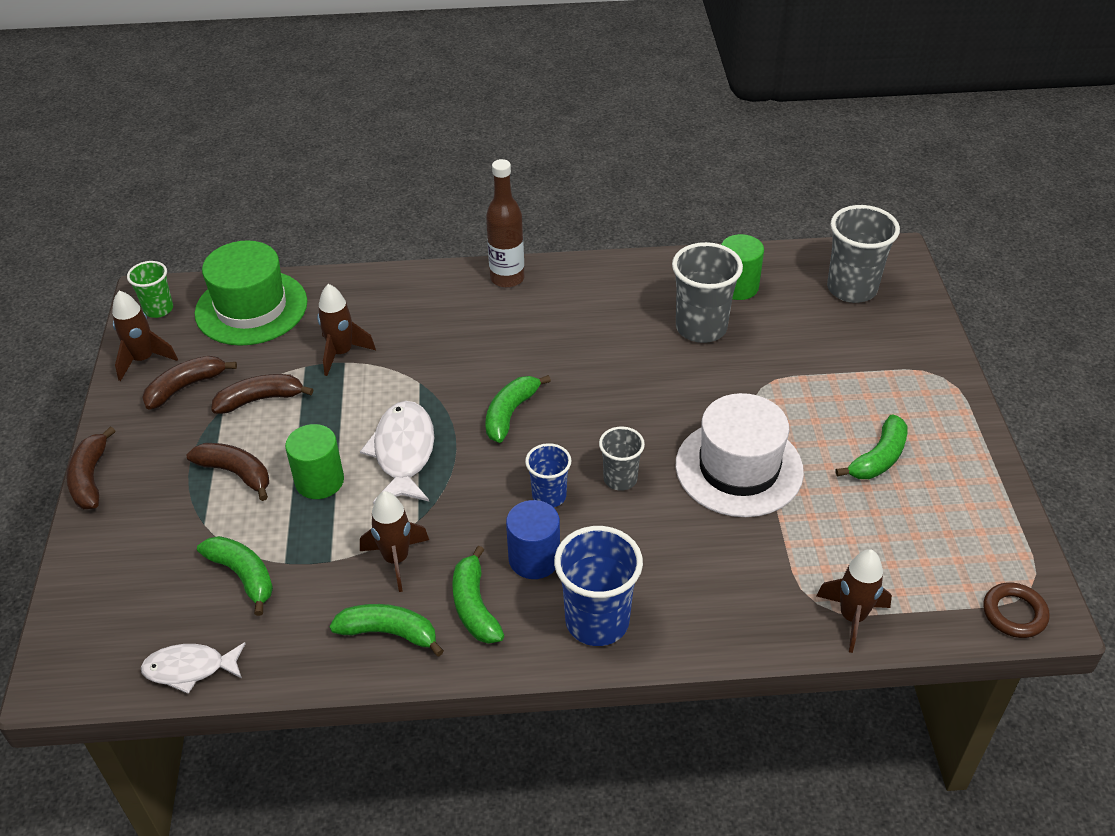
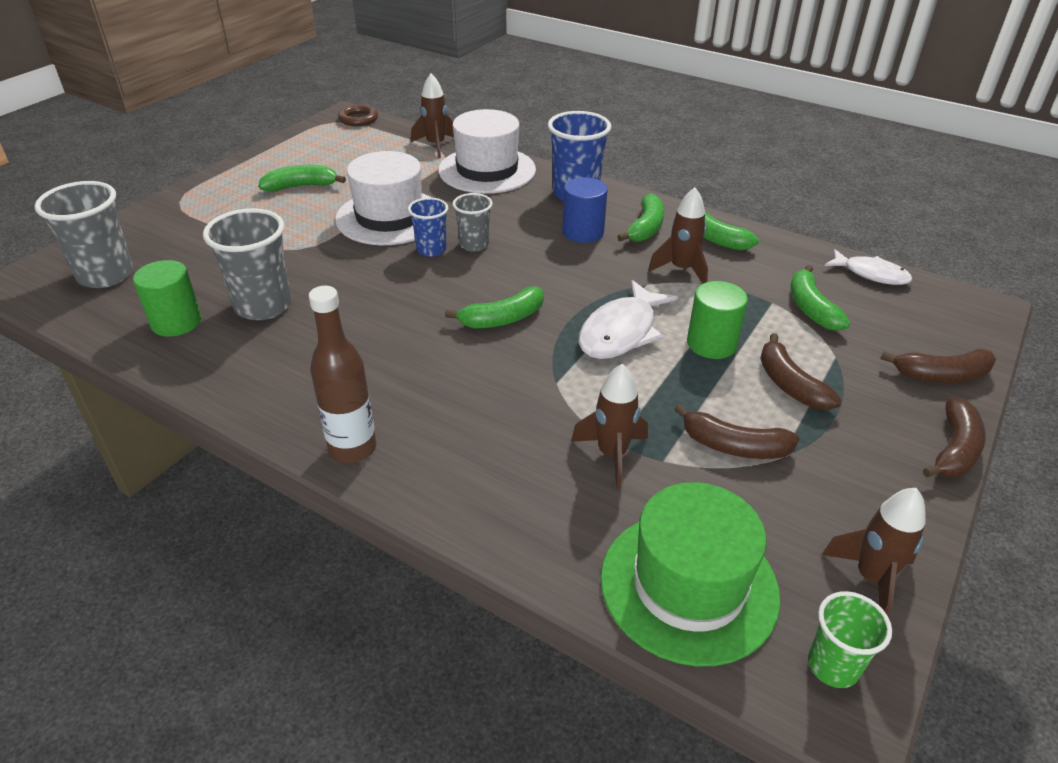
camera: 145 degrees left, 5 degrees down
(185, 387) = (820, 506): brown banana -> brown banana (941, 375)
(549, 496) = (535, 257): blue cup -> blue cup (431, 249)
(738, 605) = (487, 170): none -> white hat

